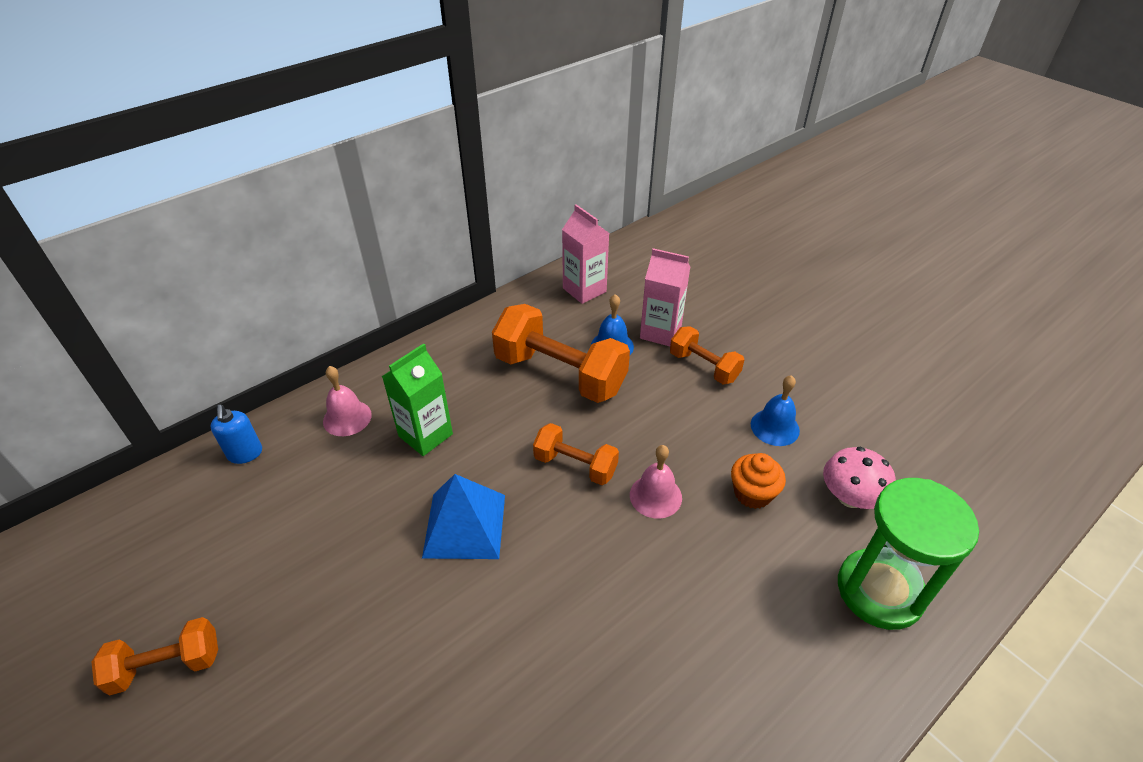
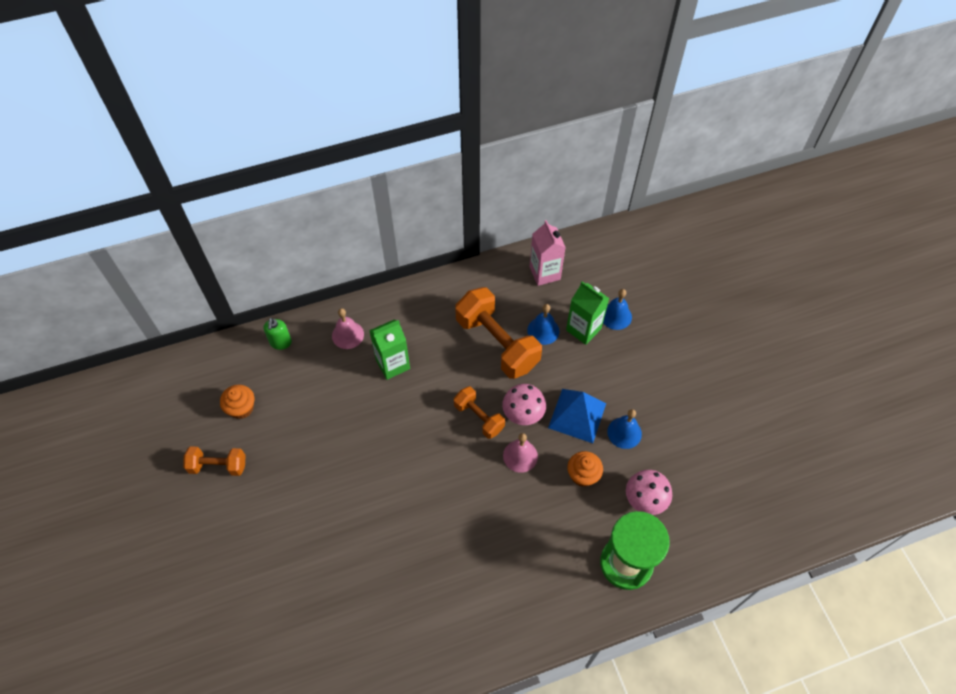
camera: 20 degrees right, 15 degrees up
(196, 561) = (241, 408): none -> orange cupcake
(245, 454) = (281, 342): blue soap dispenser -> green soap dispenser
(465, 525) = (397, 436): blue pyramid -> blue pyramid (577, 415)
(633, 442) = (523, 413): none -> pink mushroom
(660, 332) = (583, 329): pink carton -> green carton
(691, 310) = (616, 316): none -> blue bell
(704, 367) = (600, 369): orange dumbbell -> none

